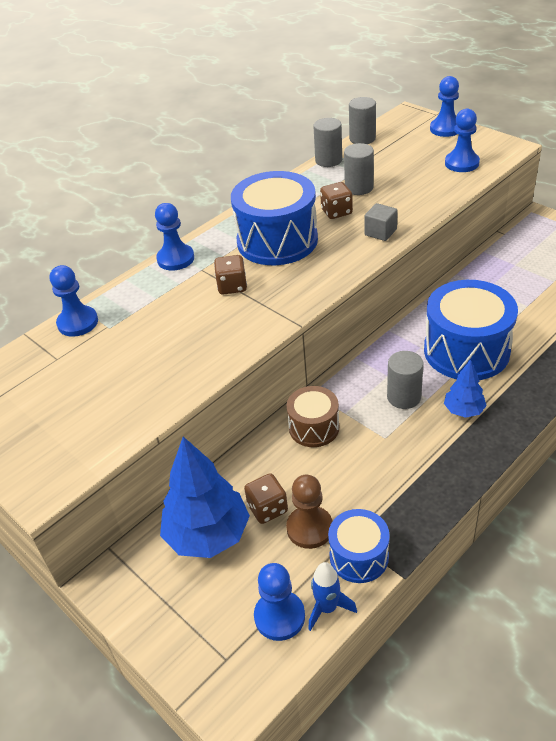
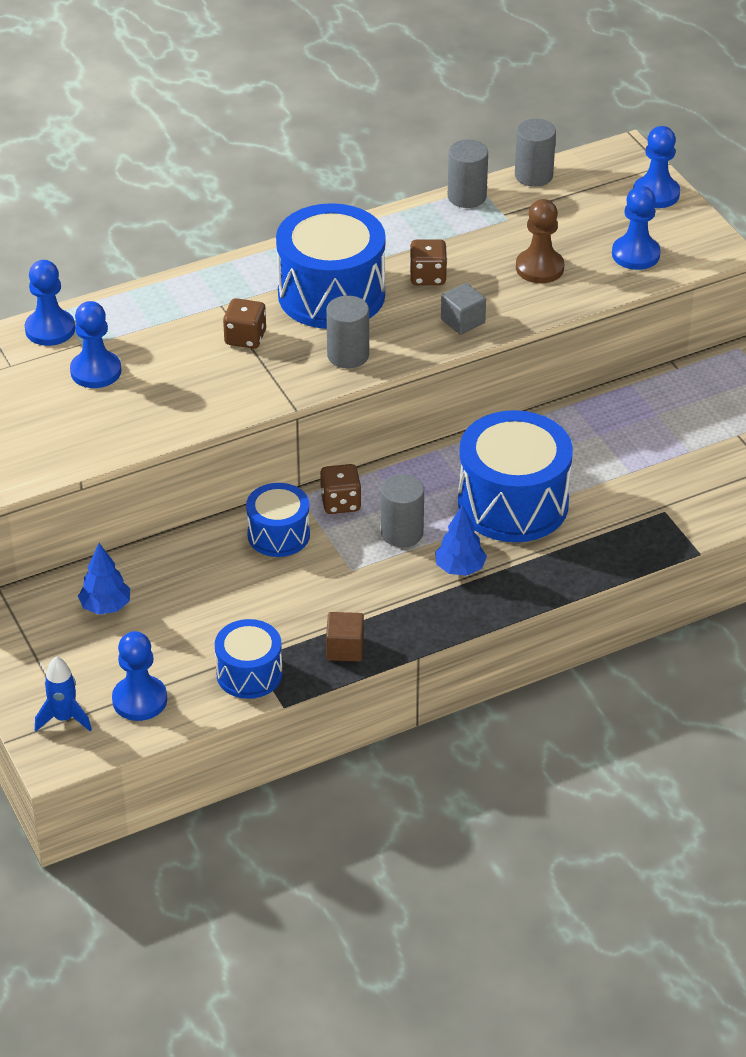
camera: 15 degrees right, 0 degrees up
(175, 259) = (198, 282): blue pawn -> blue pawn (96, 371)
(208, 535) = (106, 606): blue tree -> blue tree, size x0.52
(267, 508) = (181, 601): brown dice -> brown dice (340, 503)
(309, 528) = (214, 633): brown pawn -> brown pawn (539, 268)
(314, 427) = (278, 535): brown drum -> blue drum
(327, 608) = (190, 708): blue rocket -> blue rocket (64, 718)
(359, 188) = (478, 250): grey cylinder -> grey cylinder (348, 355)
(421, 506) = (345, 648): none -> brown cube

